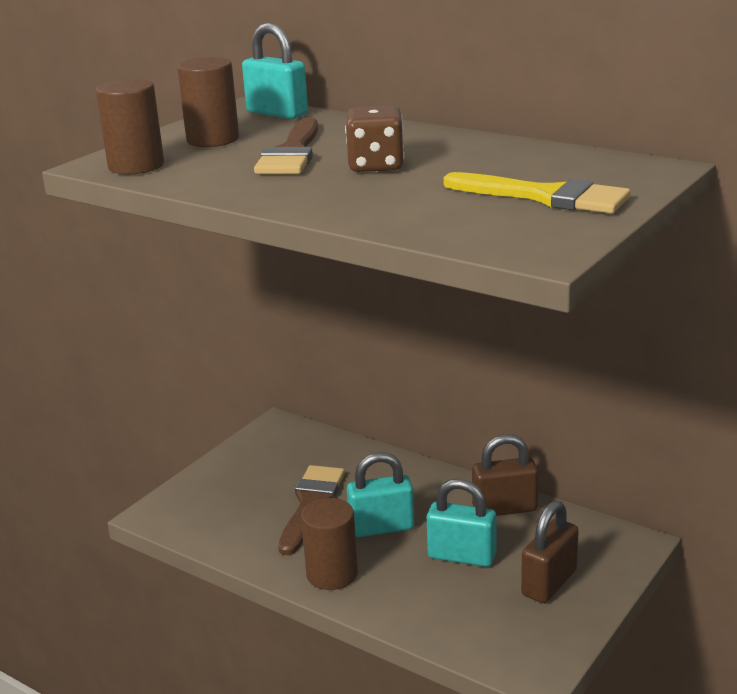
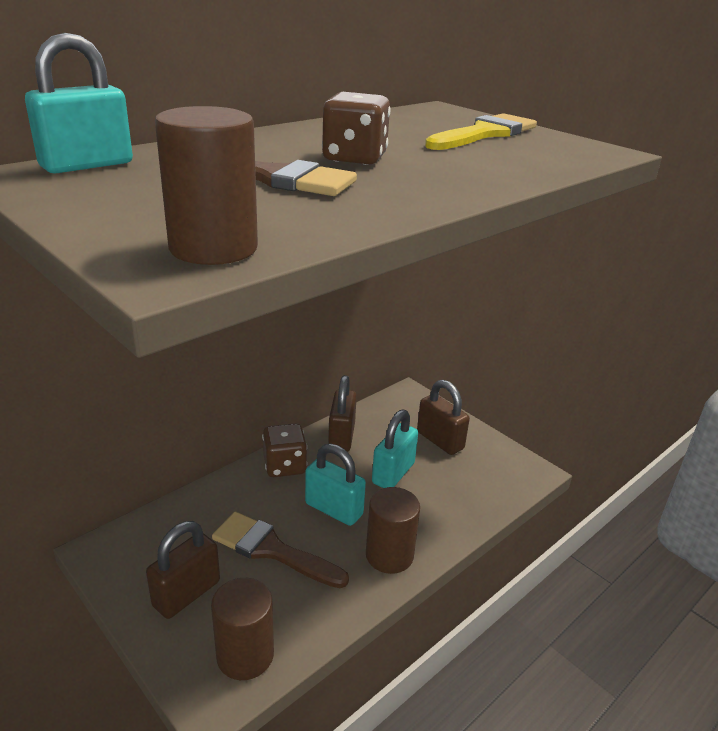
camera: 80 degrees left, 5 degrees up
(213, 140) = (151, 201): brown cylinder -> brown cylinder (245, 655)
(246, 476) = (187, 594): none -> brown padlock
(381, 527) = (334, 509): turquoise padlock -> turquoise padlock turned 60 degrees counterclockwise
(431, 484) = (285, 466): none -> brown dice

